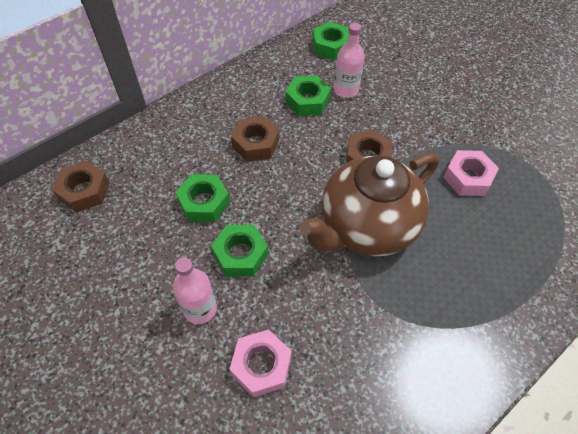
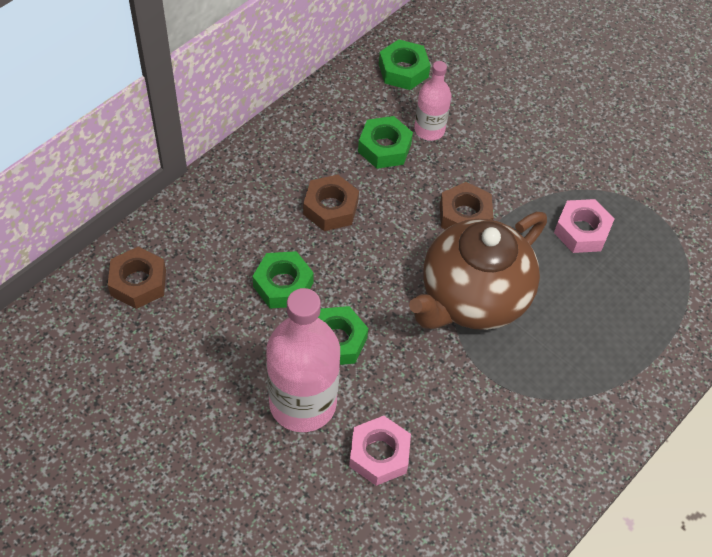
camera: 10 degrees left, 0 degrees up
(200, 309) = (303, 403): pink bottle -> pink bottle, size x1.83

